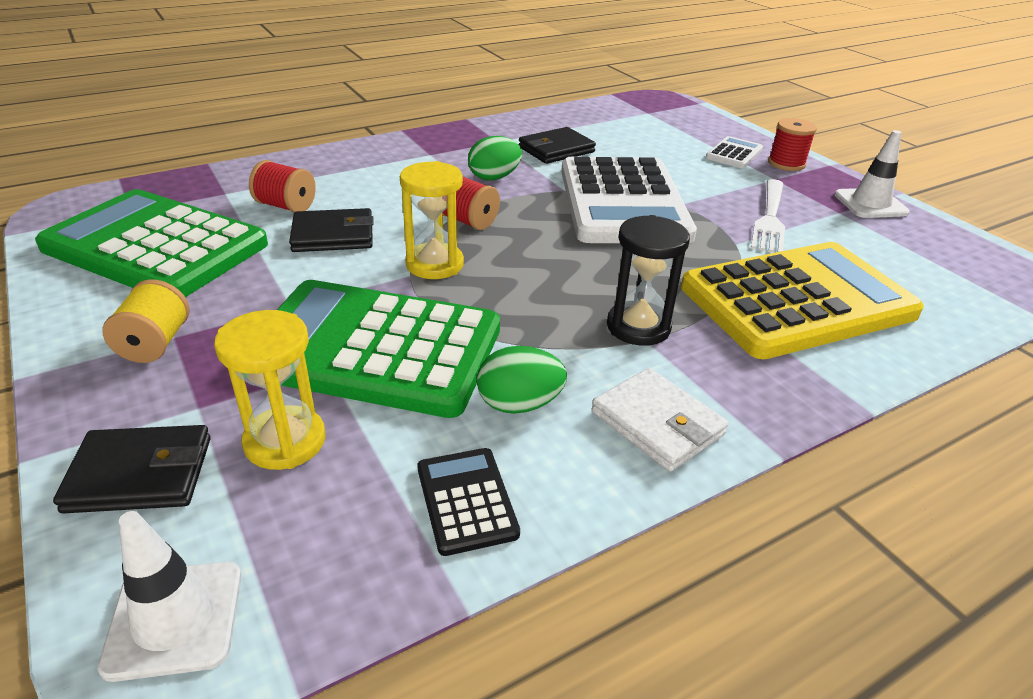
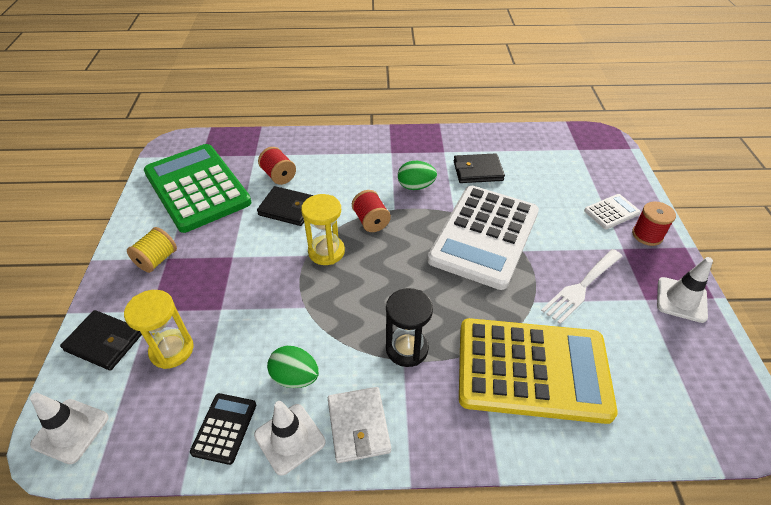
camera: 30 degrees right, 10 degrees up
(374, 349) = (251, 305): green calculator -> none
(578, 473) = (289, 438): none -> white traffic cone

